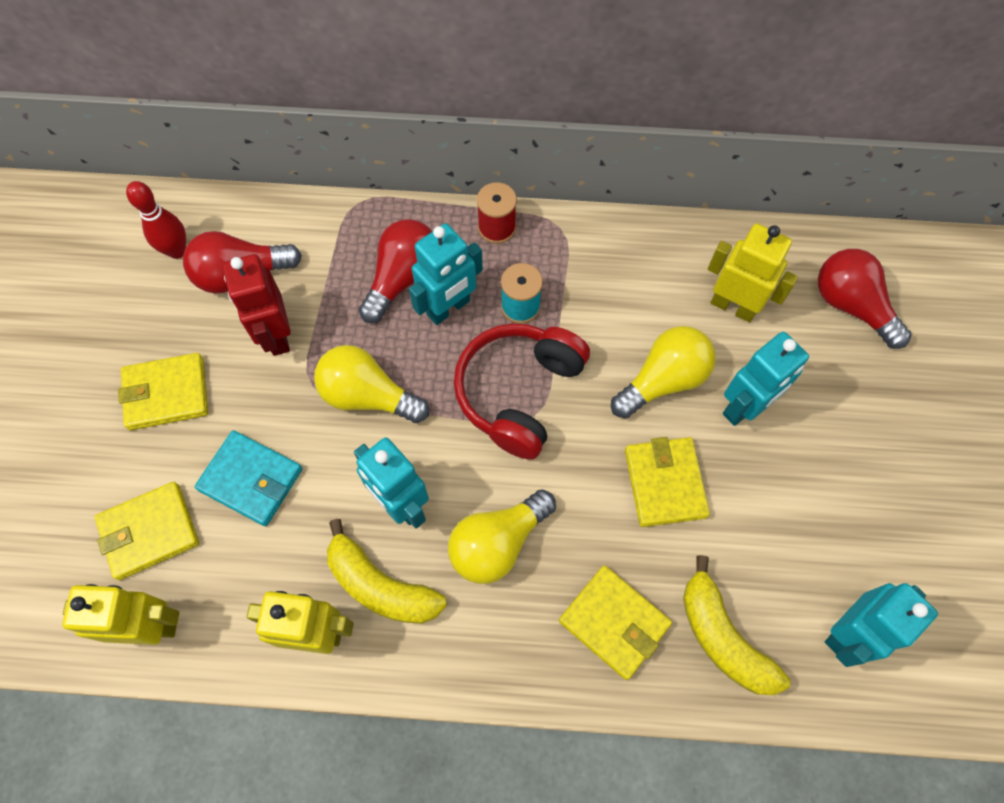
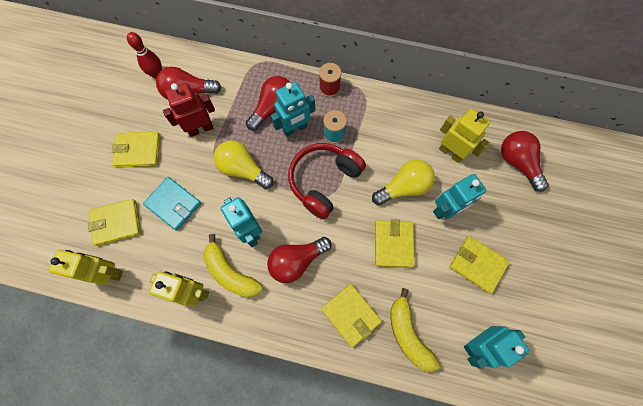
camera: 10 degrees right, 5 degrees up
(276, 335) = (201, 128): red robot -> red robot turned 75 degrees clockwise
(497, 543) = (296, 261): yellow light bulb -> red light bulb
(819, 493) = (477, 264): none -> yellow wallet

